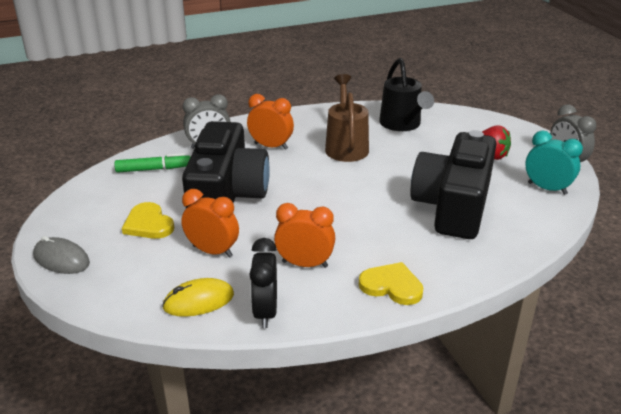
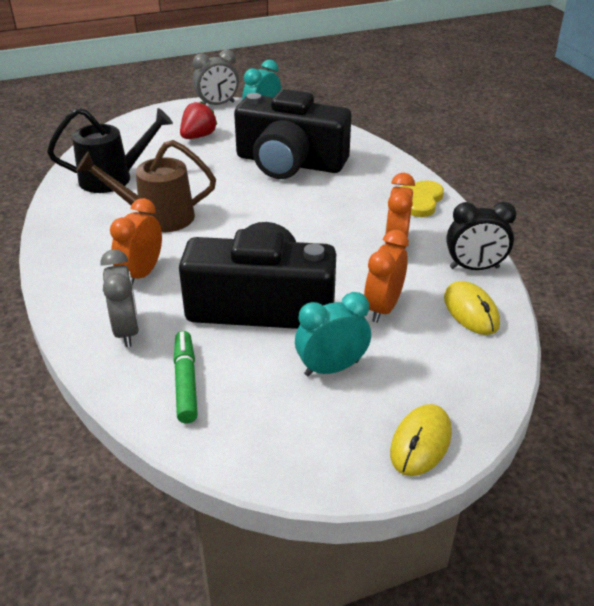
camera: 90 degrees left, 5 degrees up
(61, 259) = (420, 442): grey mouse -> yellow mouse
(148, 224) = (331, 368): yellow heart -> turquoise clock

